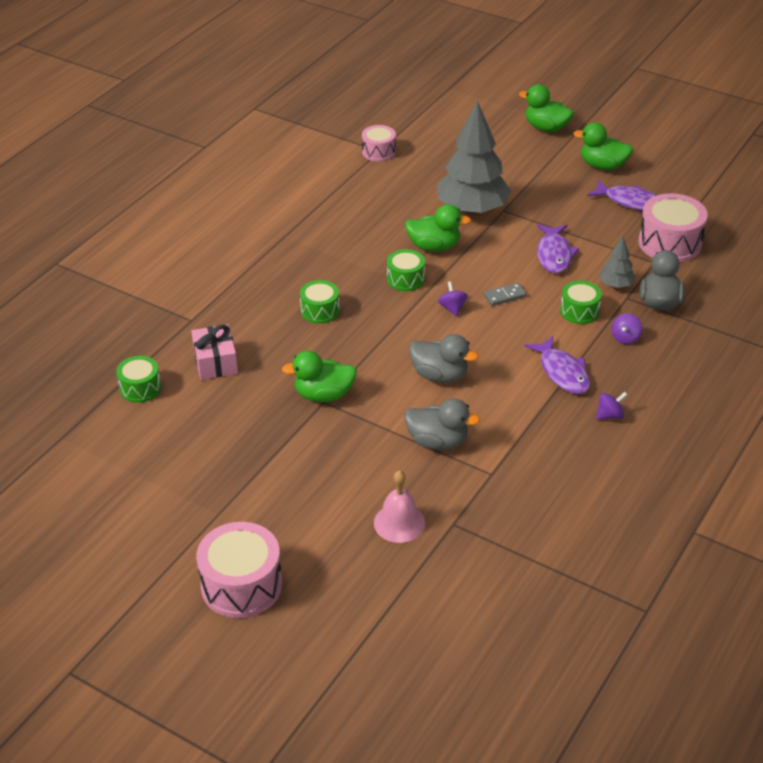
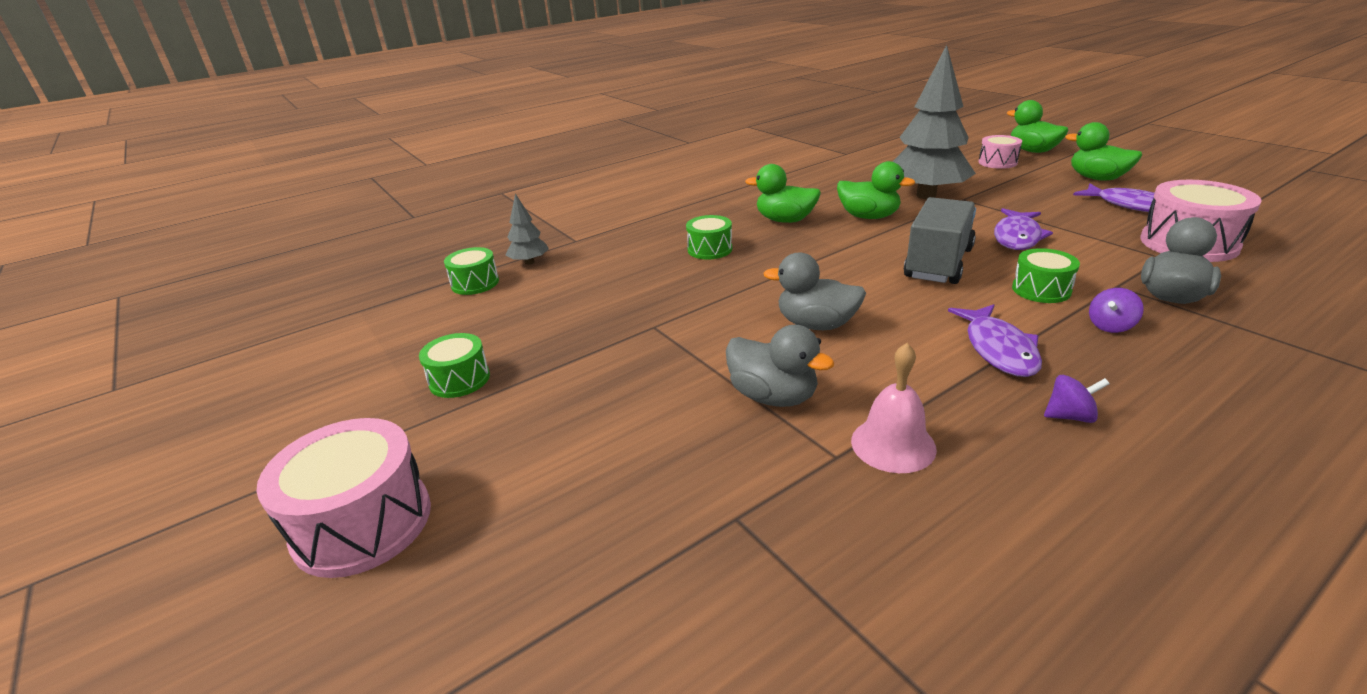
camera: 25 degrees right, 10 degrees down
(215, 362) = (567, 274): pink gift -> none
(323, 395) = (658, 320): green duck -> green duck (785, 220)
(378, 152) = (845, 154): pink drum -> pink drum (997, 162)
(399, 523) = (651, 493): pink bell -> pink bell (893, 444)
(405, 279) = (821, 237): green drum -> green drum (459, 379)
(440, 375) = (816, 324): grey duck -> grey duck turned 150 degrees clockwise
(452, 308) = (865, 266): purple spinning top -> none
(504, 296) = (938, 263): grey domino -> grey truck
(616, 285) = (1101, 271): grey tree -> grey tree (529, 262)

